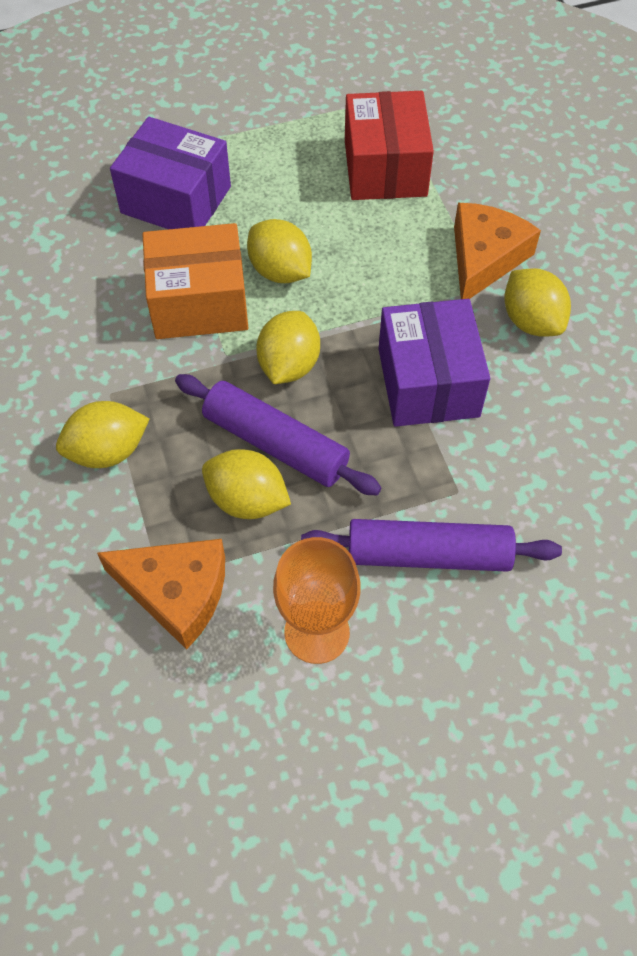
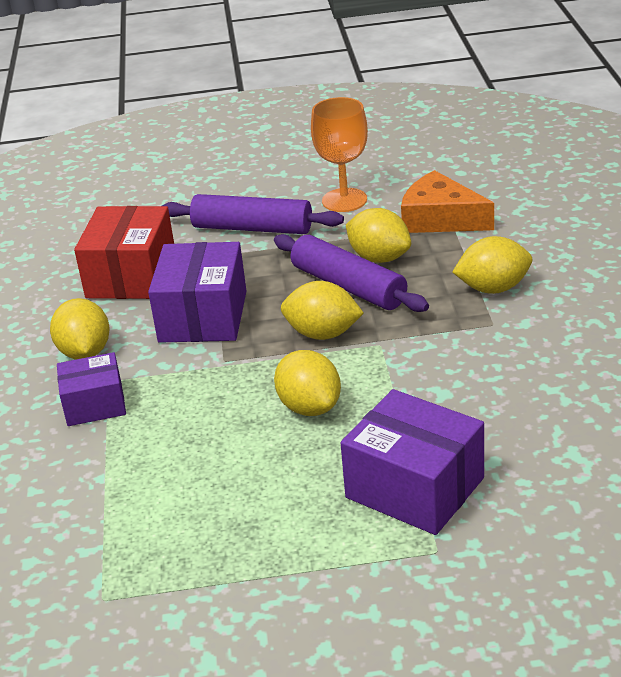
camera: 165 degrees left, 25 degrees down
(199, 302) = (400, 386): orange box -> none
(289, 365) = (323, 334): yellow lemon -> yellow lemon turned 75 degrees clockwise
(385, 168) = (151, 504): red box -> red box (131, 276)
(484, 258) = (95, 405): orange cheese -> purple box

